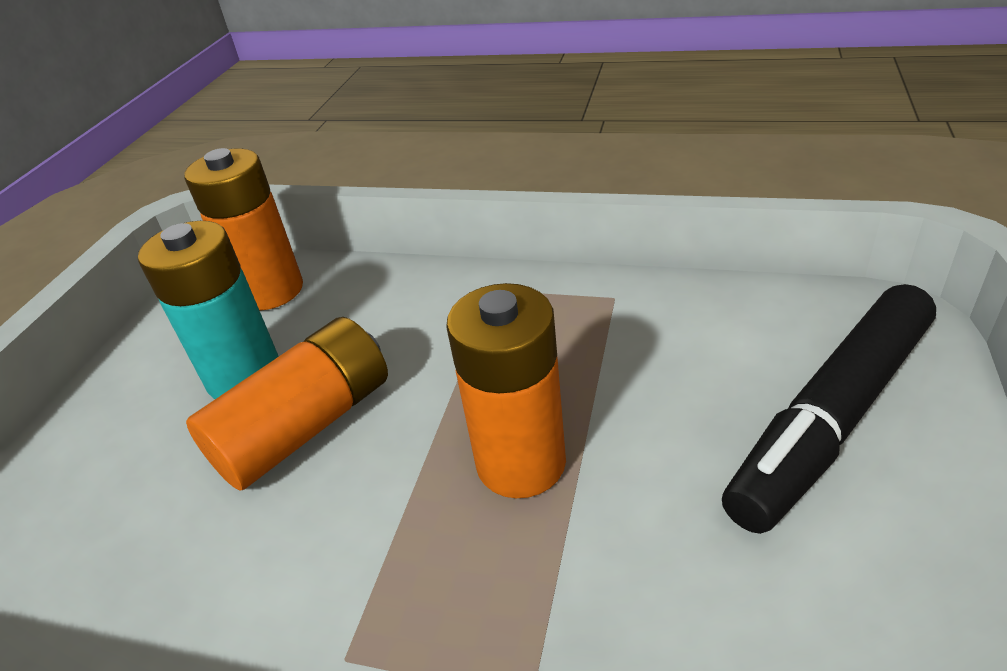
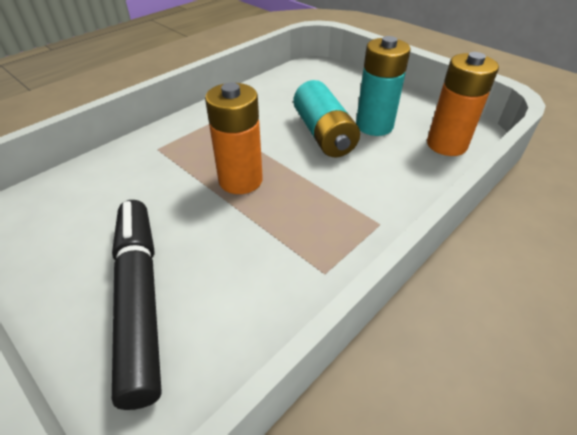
camera: 115 degrees right, 5 degrees up
(306, 426) = (323, 134): orange battery -> turquoise battery

